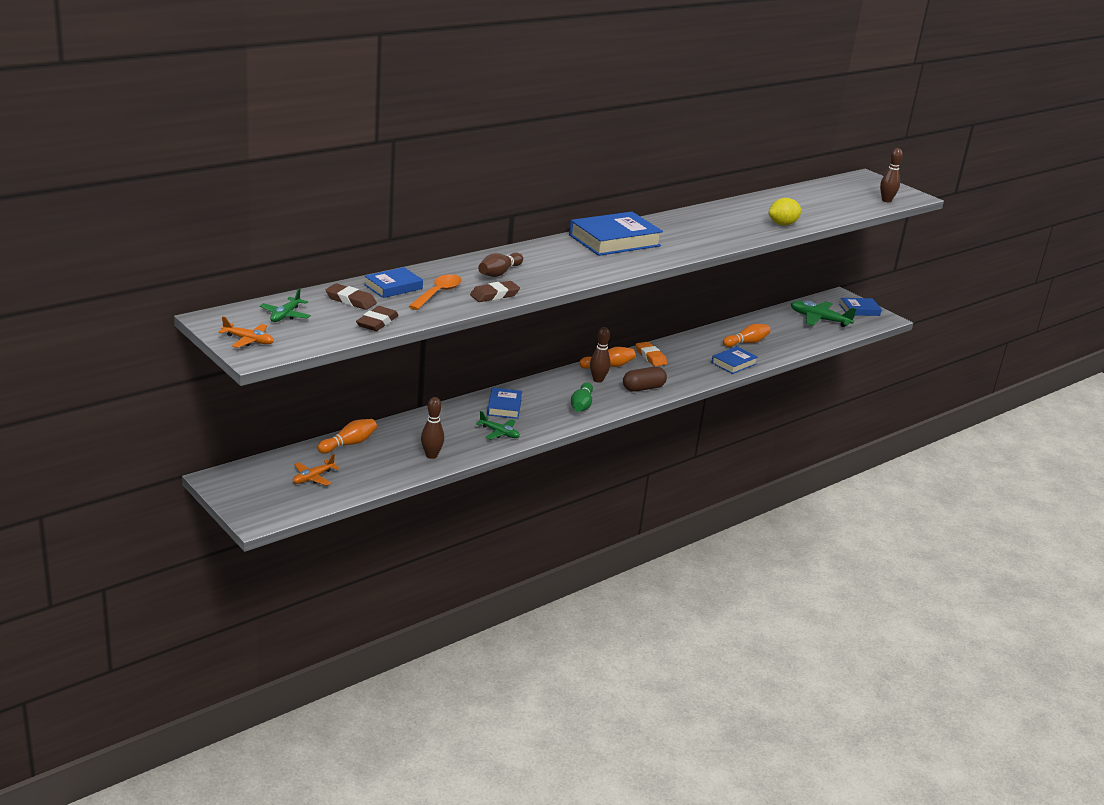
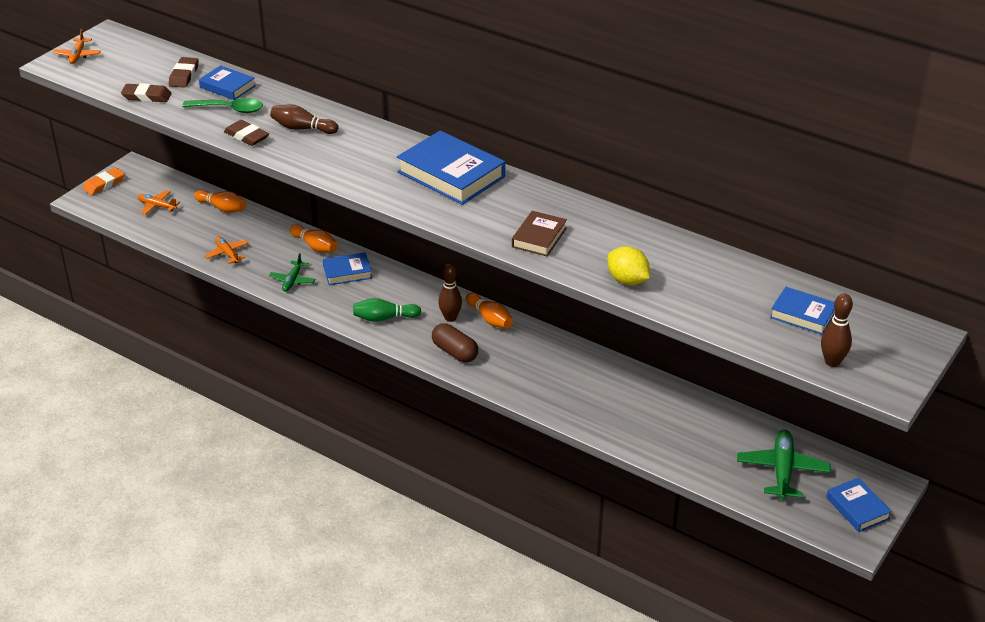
camera: 75 degrees right, 10 degrees up
(285, 315) = (134, 57): green plane -> none
(431, 455) = (227, 253): brown bowling pin -> orange plane
(438, 293) = (229, 109): orange spoon -> green spoon
(650, 357) = (538, 344): orange eraser -> orange eraser (104, 184)
(718, 234) = (539, 237): none -> brown book
(734, 363) = (575, 410): blue book -> blue book (803, 315)
(746, 342) = (644, 413): orange bowling pin -> orange bowling pin (315, 246)

